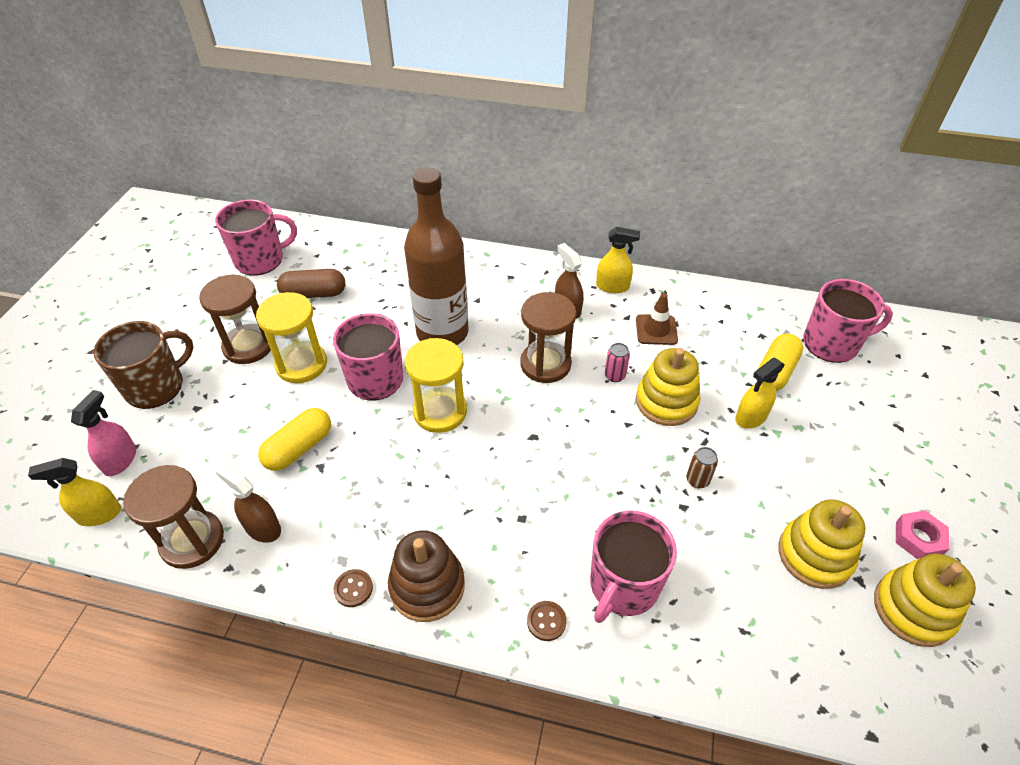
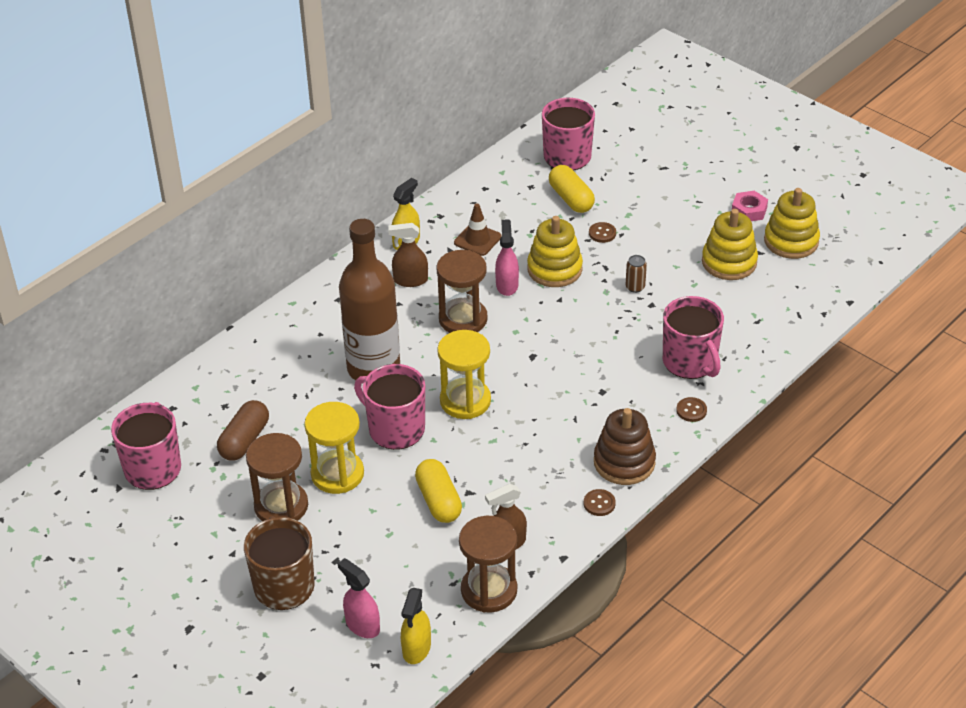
camera: 60 degrees left, 5 degrees down
(614, 376) = (507, 285): pink can -> pink spray bottle
(750, 417) = (602, 233): yellow spray bottle -> brown button

